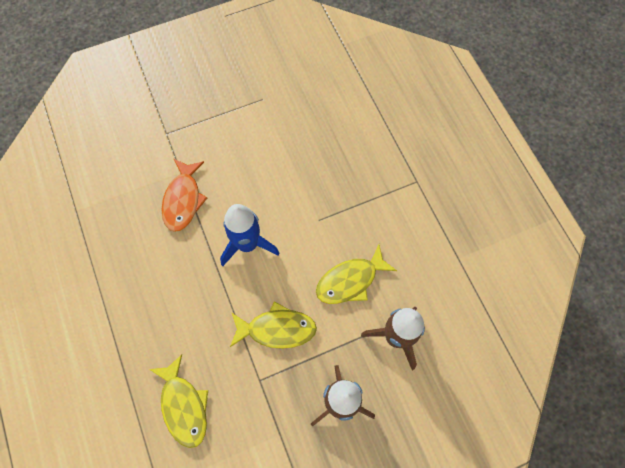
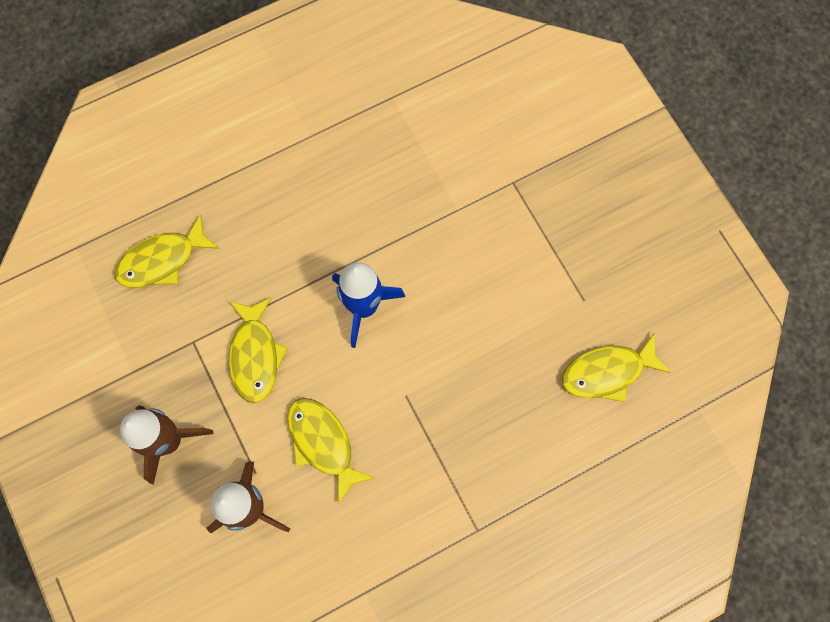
camera: 85 degrees right, 5 degrees up
(183, 200) = (418, 219): orange fish -> none
(314, 91) = (607, 372): none -> yellow fish

